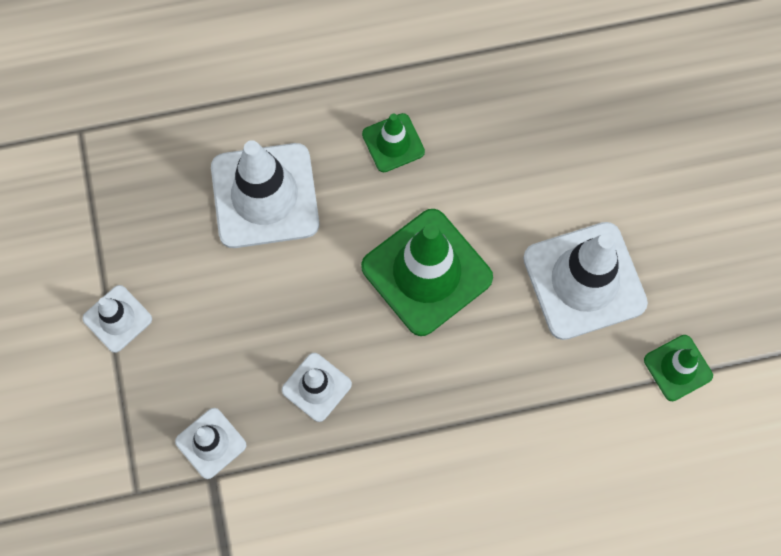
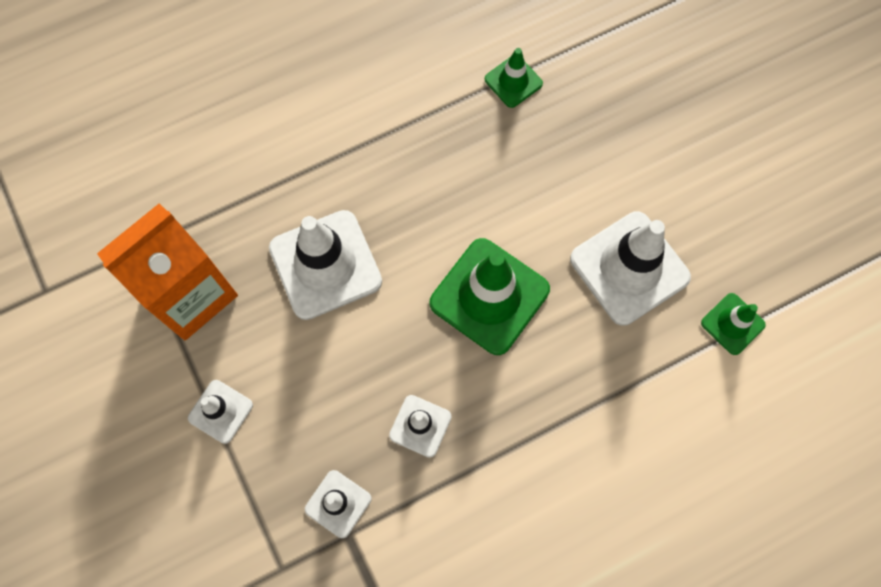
camera: 15 degrees left, 0 degrees up
(118, 191) = (190, 294): none -> orange carton
(393, 143) = (427, 189): green traffic cone -> green traffic cone (513, 81)

